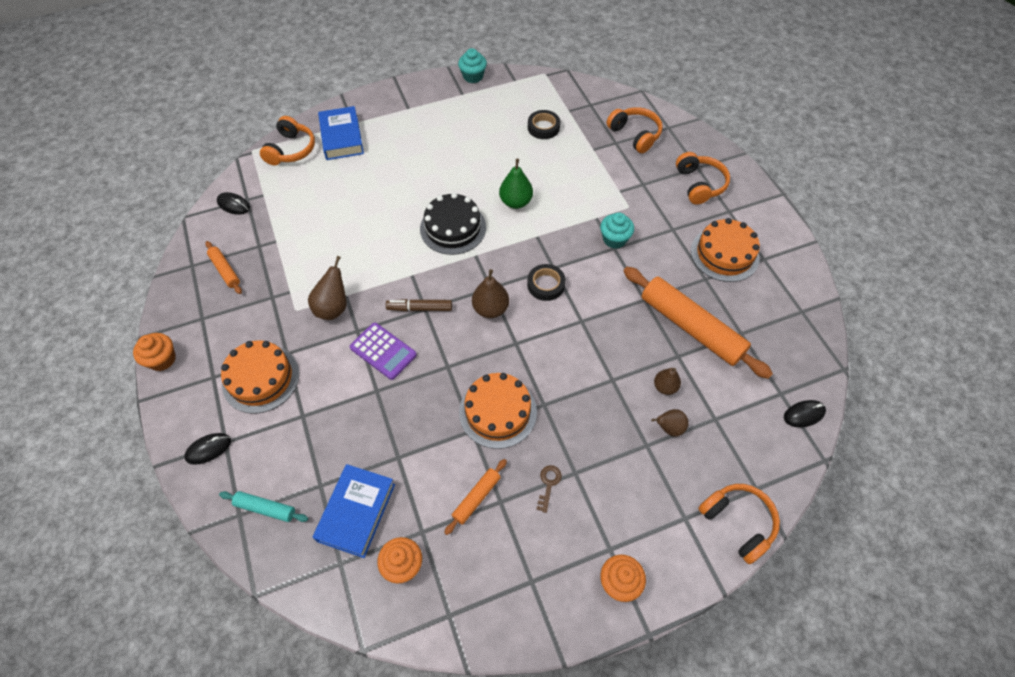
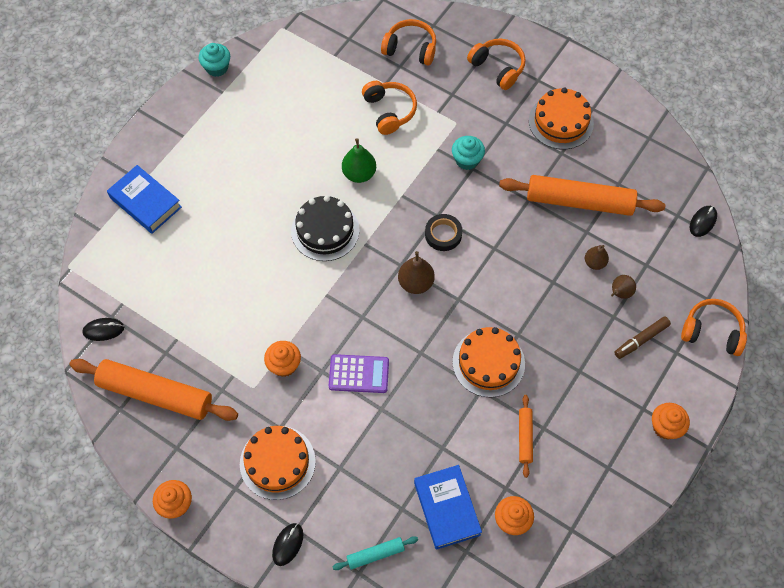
camera: 35 degrees left, 5 degrees up
(225, 270) = (156, 394): orange rolling pin -> orange rolling pin, size x2.15
(291, 150) = (107, 243): orange headphones -> orange headphones (389, 111)
(333, 308) = (284, 365): brown pear -> orange cupcake
(419, 308) = (357, 319): brown marker -> brown marker (641, 340)
(543, 127) = (325, 86): black tape -> none
(548, 484) = (567, 392): brown key -> none

